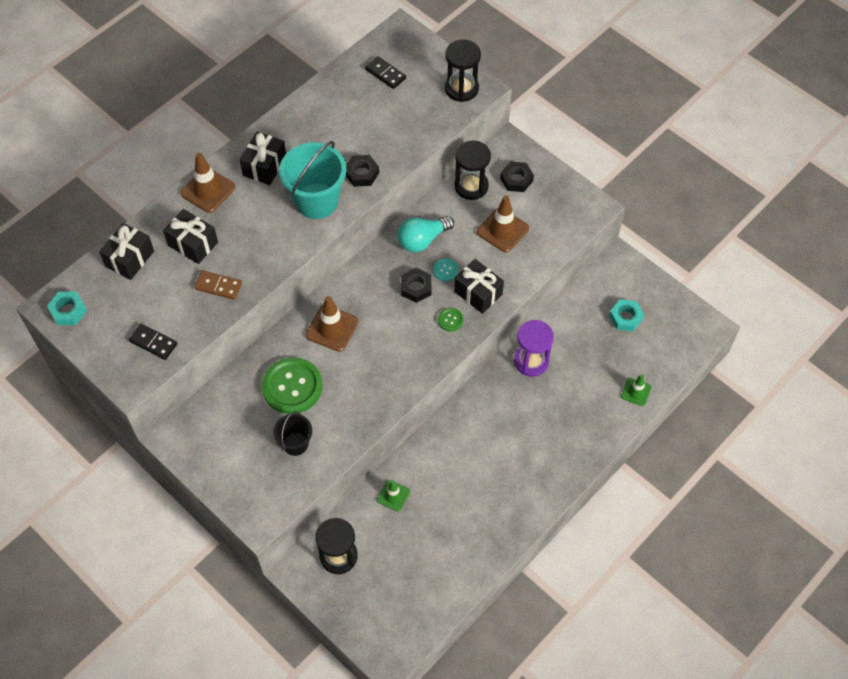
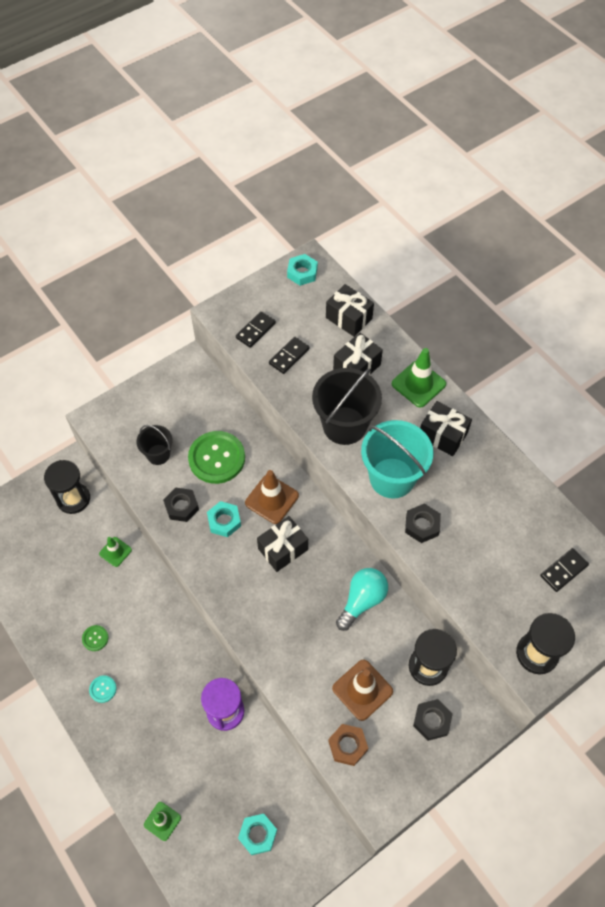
camera: 100 degrees right, 0 degrees up
(185, 305) = (289, 356): none -> black domino
(208, 190) = (418, 384): brown traffic cone -> green traffic cone
(218, 286) = (305, 384): brown domino -> none
(264, 245) = (344, 425): none -> black bucket
(363, 366) = (224, 521): none -> turquoise nut
(416, 287) = (303, 584): black nut -> black nut (181, 506)
(422, 240) = (362, 601): turquoise light bulb -> turquoise light bulb turned 60 degrees clockwise
(445, 270) = (320, 618): turquoise button -> turquoise button (103, 689)
(450, 320) = (258, 612): green button -> green button (95, 638)
(478, 293) = (285, 646): black gift -> black gift (283, 549)
(551, 235) = (347, 746): none -> brown nut

